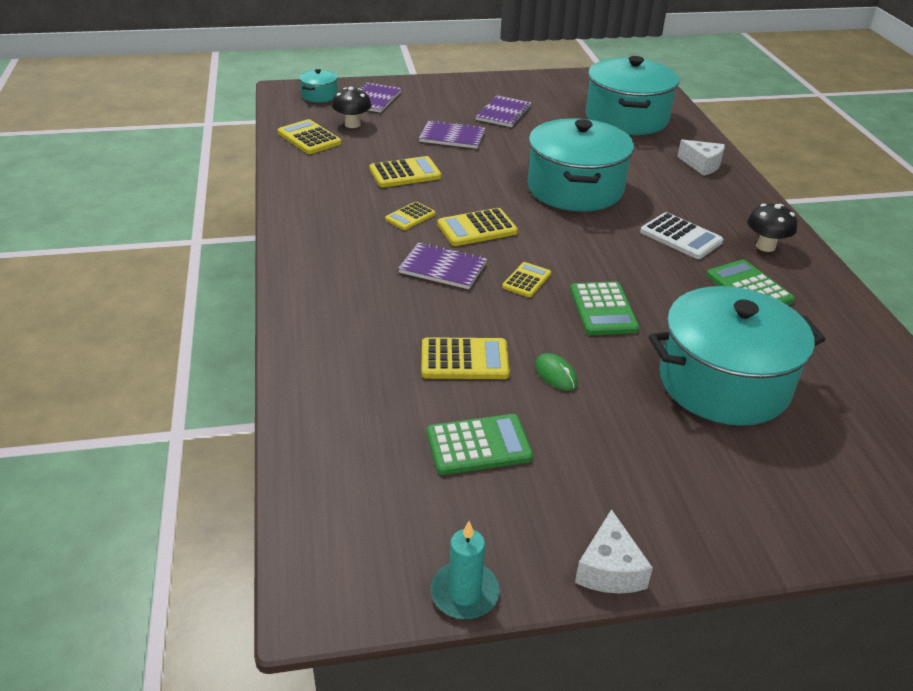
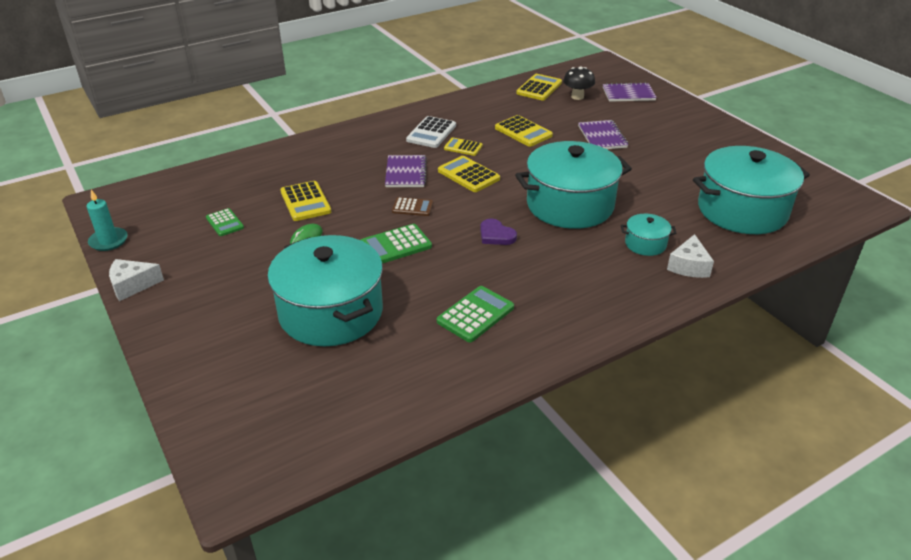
camera: 70 degrees right, 0 degrees up
(319, 95) = (609, 75): turquoise pot -> turquoise pot (645, 244)
(478, 445) = (224, 223): green calculator -> green calculator, size x0.65
(503, 113) = (673, 149): purple notebook -> none
(526, 280) = (412, 207): yellow calculator -> brown calculator
(611, 242) = (496, 235): none -> purple heart
(680, 237) = (534, 269): white calculator -> white calculator (431, 133)
(765, 246) = (557, 319): black mushroom -> none

